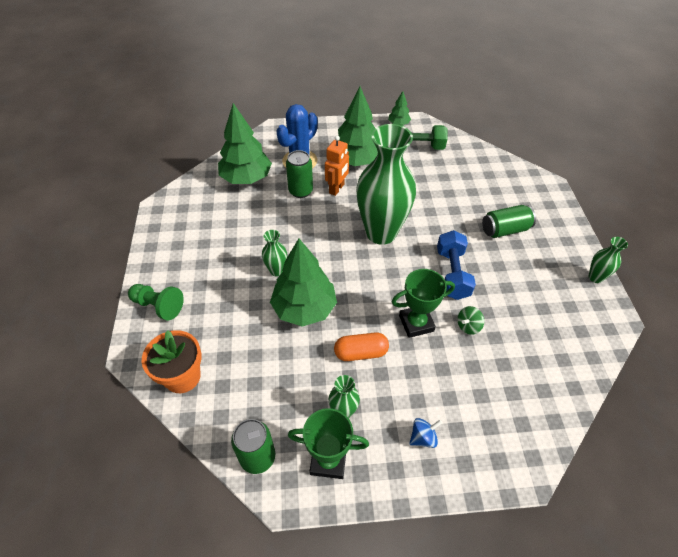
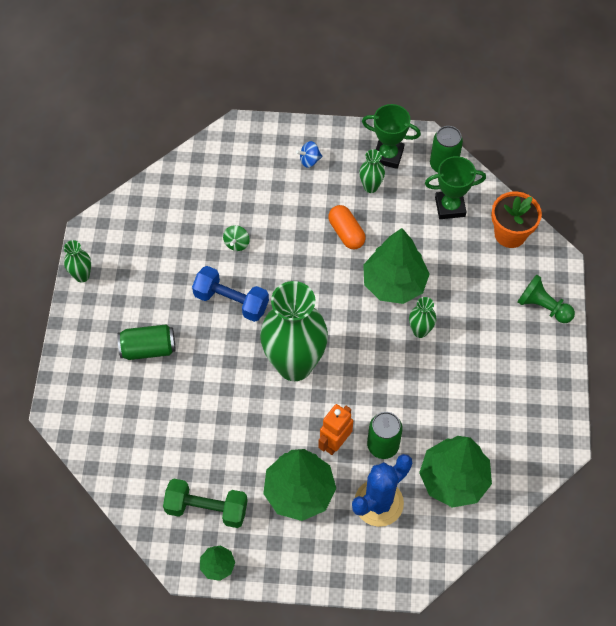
camera: 170 degrees left, 10 degrees up
(360, 352) = (346, 233): orange capsule -> orange capsule turned 60 degrees clockwise
(416, 323) = (286, 253): green trophy -> green trophy (450, 207)
(452, 274) = (231, 301): blue dumbbell -> blue dumbbell turned 75 degrees counterclockwise
(468, 326) = (237, 243): green spinning top -> green spinning top turned 135 degrees clockwise

